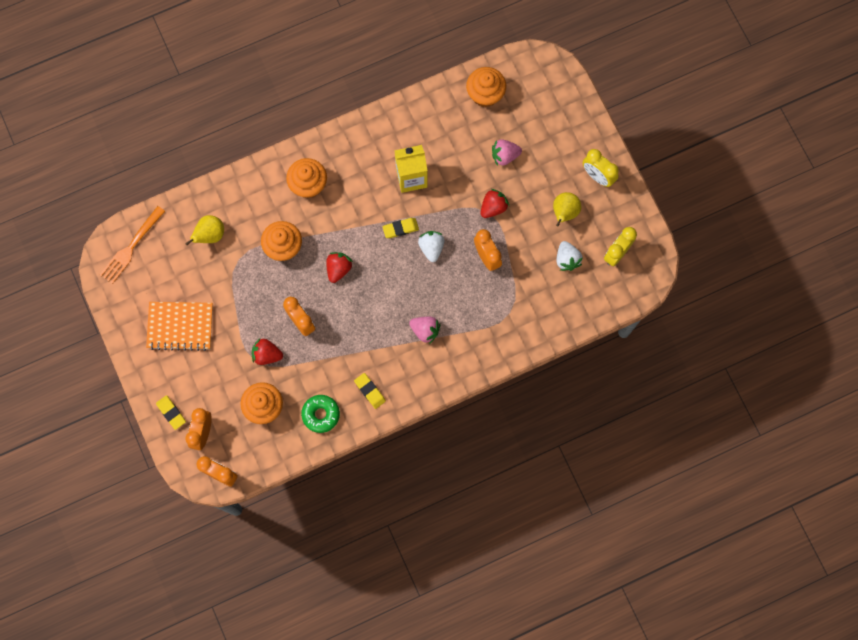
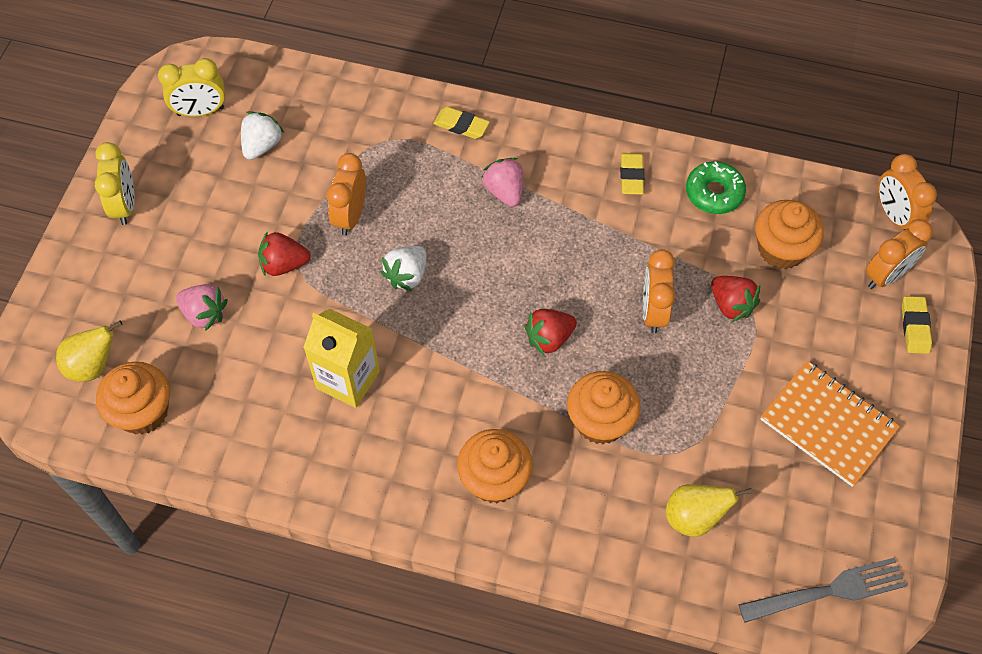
camera: 140 degrees left, 15 degrees down
(131, 247) = (828, 591): orange fork -> grey fork
(400, 228) = (423, 327): yellow eraser -> yellow eraser (461, 125)
(564, 212) = (208, 195): yellow pear -> yellow pear (93, 366)

